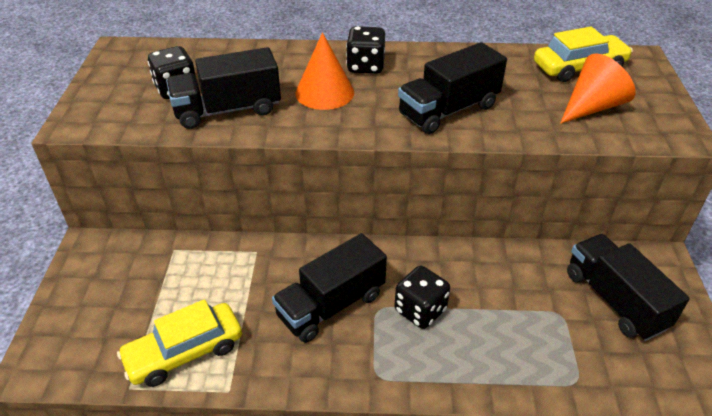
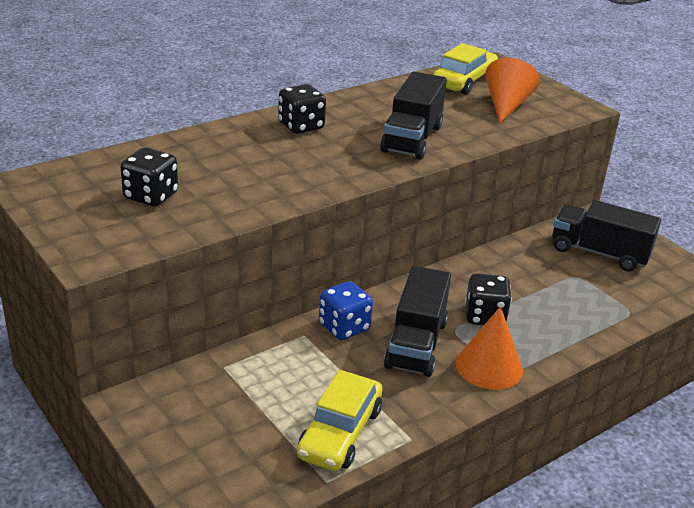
camera: 40 degrees left, 10 degrees down
(227, 110) = (228, 196): black truck -> none
(292, 260) = (344, 327): none -> blue dice
(324, 92) = (295, 156): orange cone -> orange cone (489, 366)

